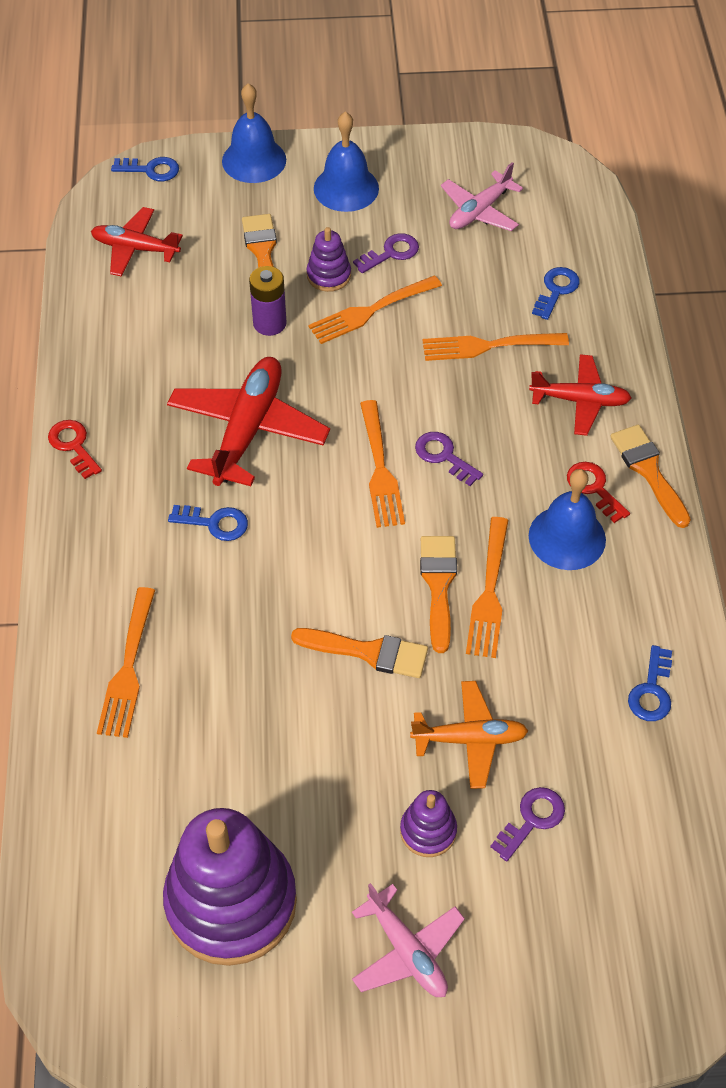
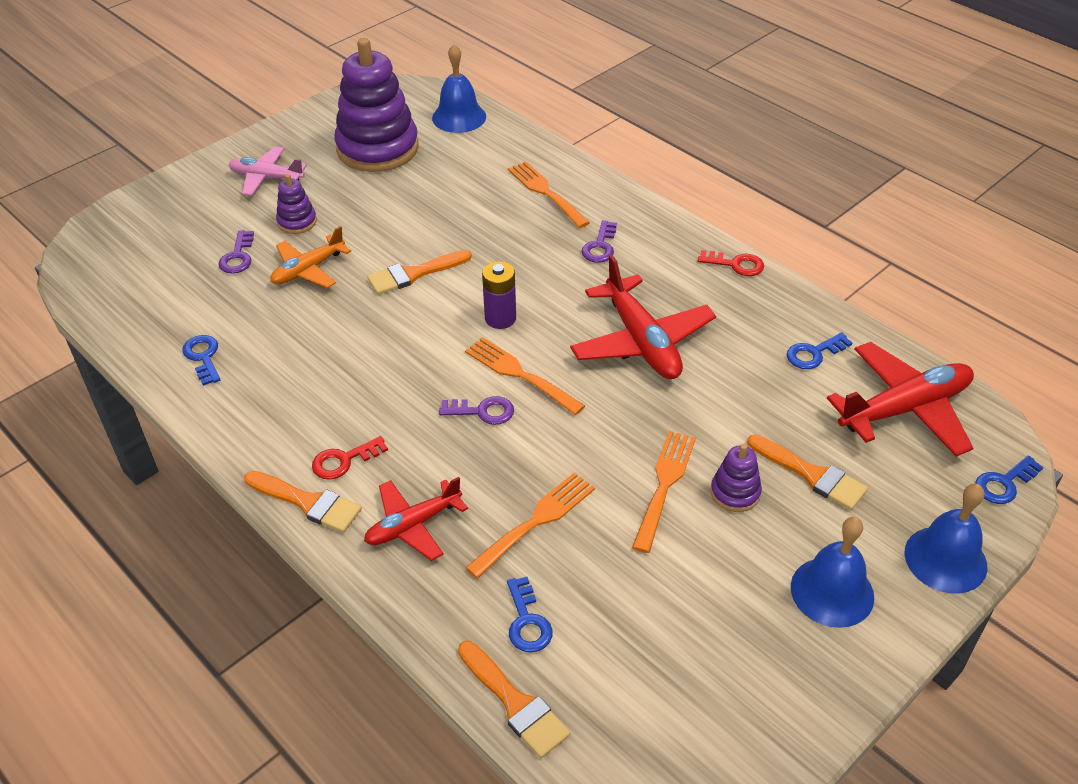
camera: 140 degrees right, 10 degrees down
(135, 248) = (904, 409): red plane -> red plane, size x1.60
(215, 523) = (590, 279): blue key -> blue key (814, 353)
(269, 323) = (726, 421): purple battery -> purple battery (500, 318)
(391, 253) = (711, 552): purple key -> purple key (600, 246)
(438, 585) = (404, 331): orange brush -> orange brush (515, 703)
(479, 211) = (686, 662): pink plane -> none
(489, 592) = (365, 347): orange fork -> none
(567, 537) = (337, 413): blue bell -> blue bell (459, 117)
(594, 488) = (344, 461): red key -> red key turned 135 degrees clockwise

